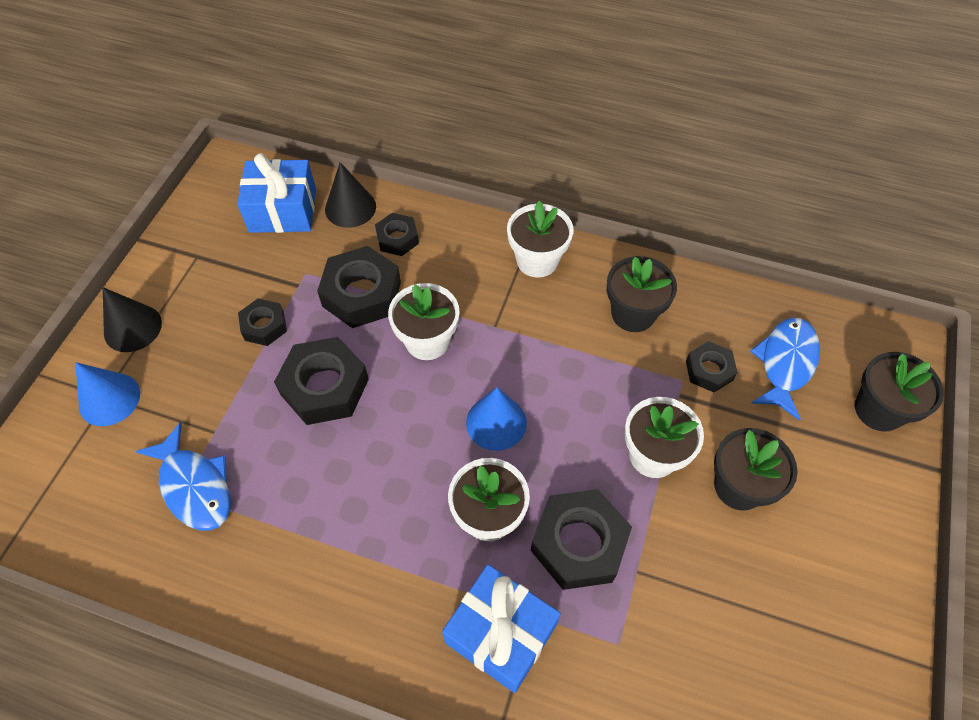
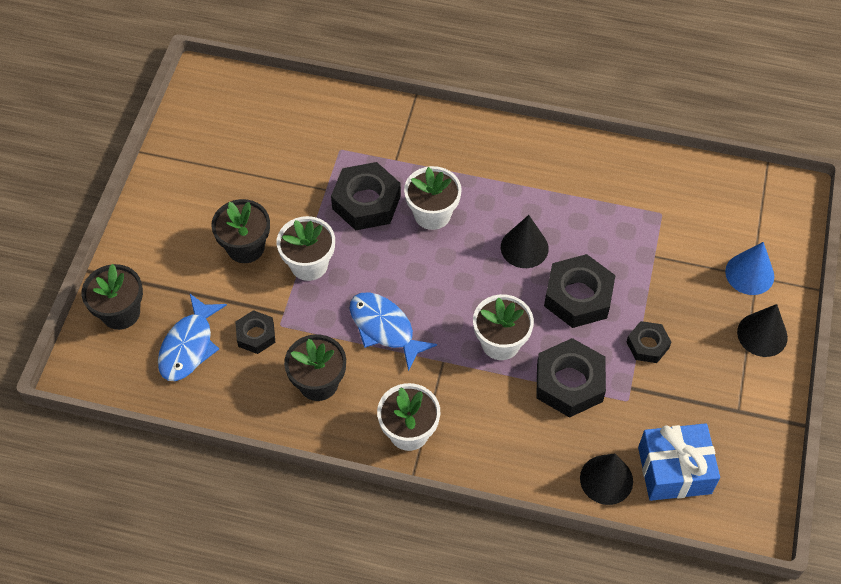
camera: 175 degrees right, 0 degrees up
(195, 486) = (653, 217): blue fish -> blue fish (384, 328)
(375, 456) = (524, 247): none -> black cone
(397, 239) = (549, 445): black nut -> none
(496, 422) = (433, 279): blue cone -> none
(500, 634) = (417, 148): blue gift -> none

